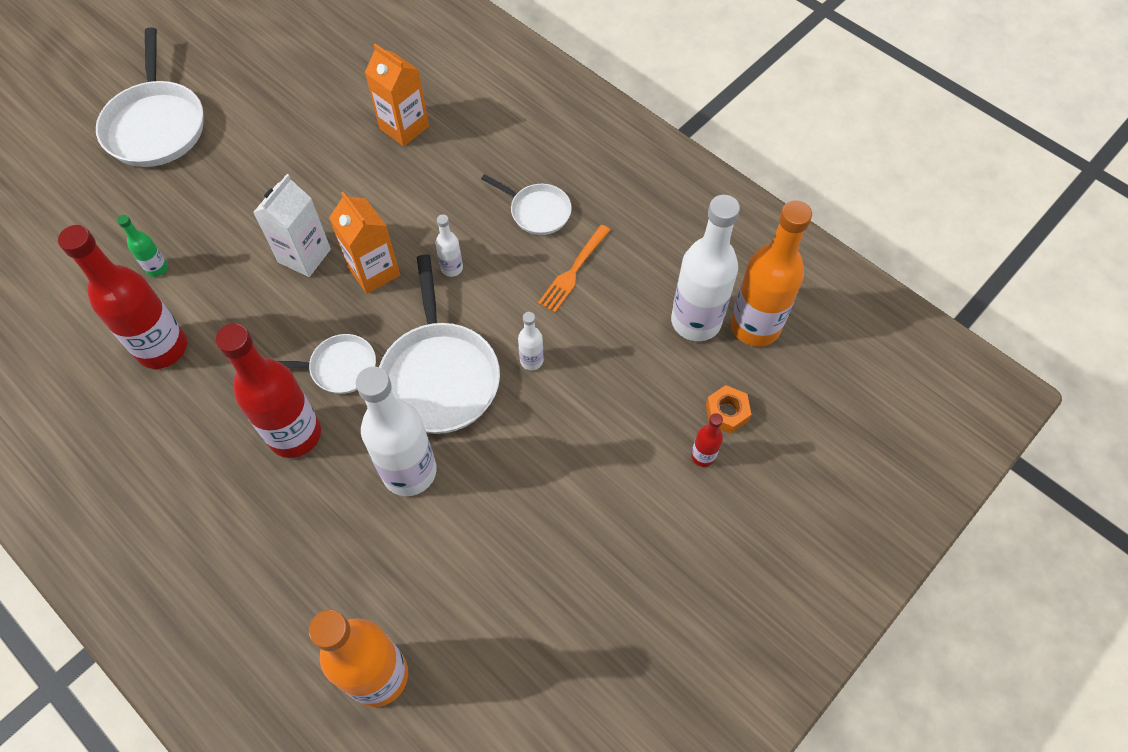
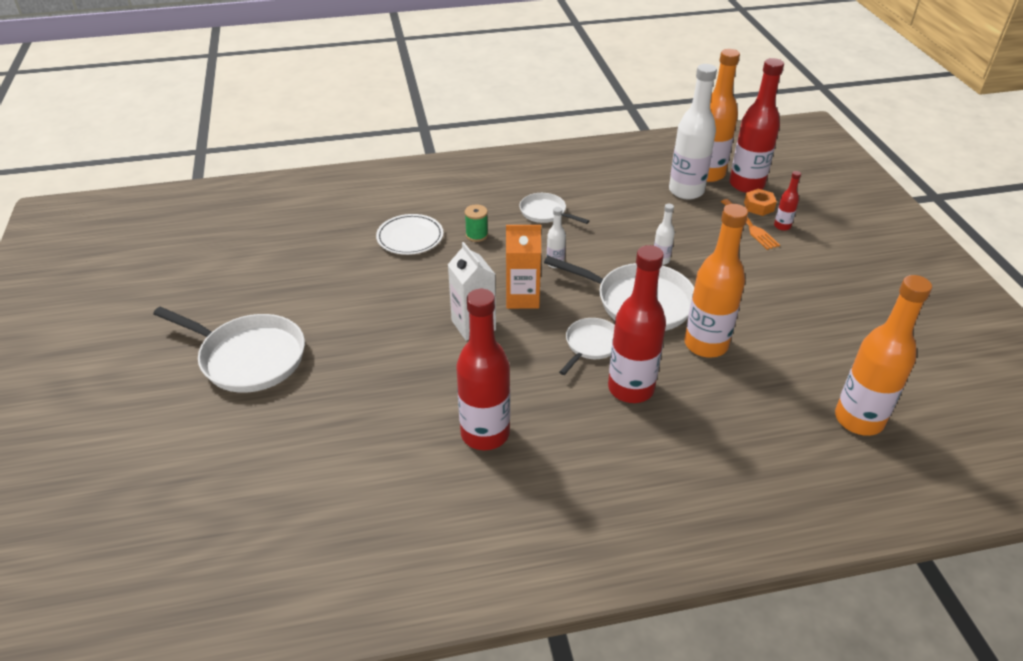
camera: 55 degrees left, 20 degrees down
(157, 268) = (401, 409): green bottle -> none
(404, 127) = (410, 237): orange carton -> white plate
(409, 471) = (706, 344): white bottle -> orange bottle
(449, 177) = (476, 235): none -> green spool
(537, 211) = (545, 212): white pan -> white pan turned 120 degrees counterclockwise
(573, 271) = (607, 217): orange fork -> orange fork (750, 226)
(767, 378) = (746, 185): none -> red bottle

